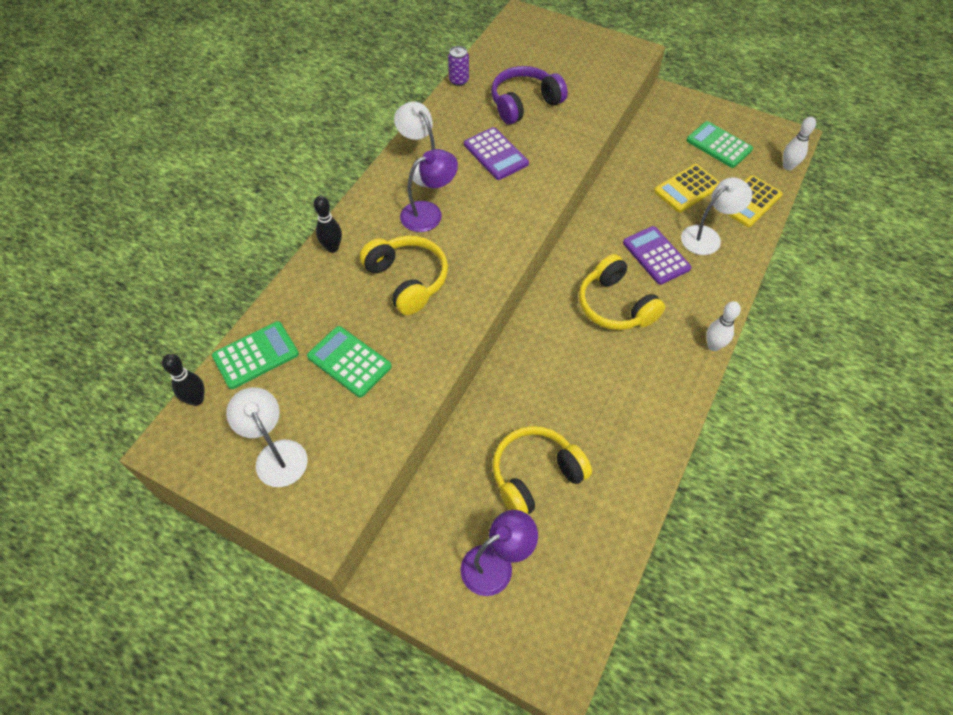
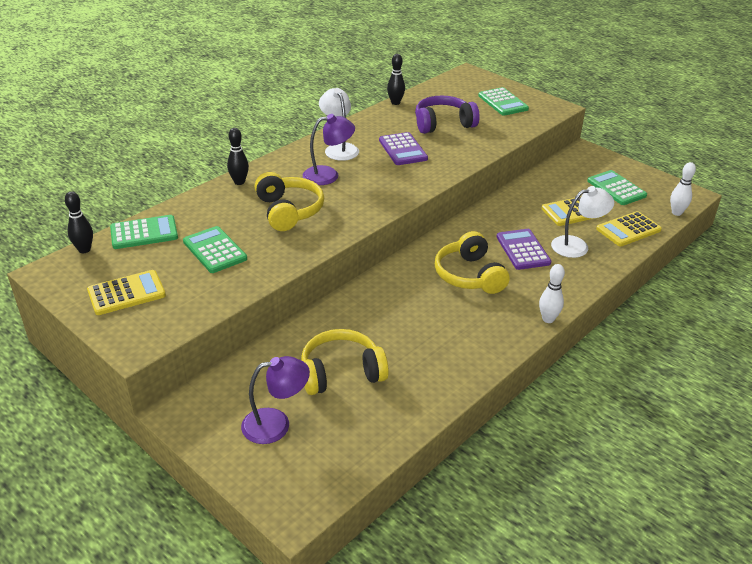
camera: 15 degrees right, 20 degrees down
(276, 454) = (126, 293): white lamp -> yellow calculator
(459, 80) = (395, 103): purple can -> black bowling pin
(576, 56) = (503, 102): none -> green calculator

